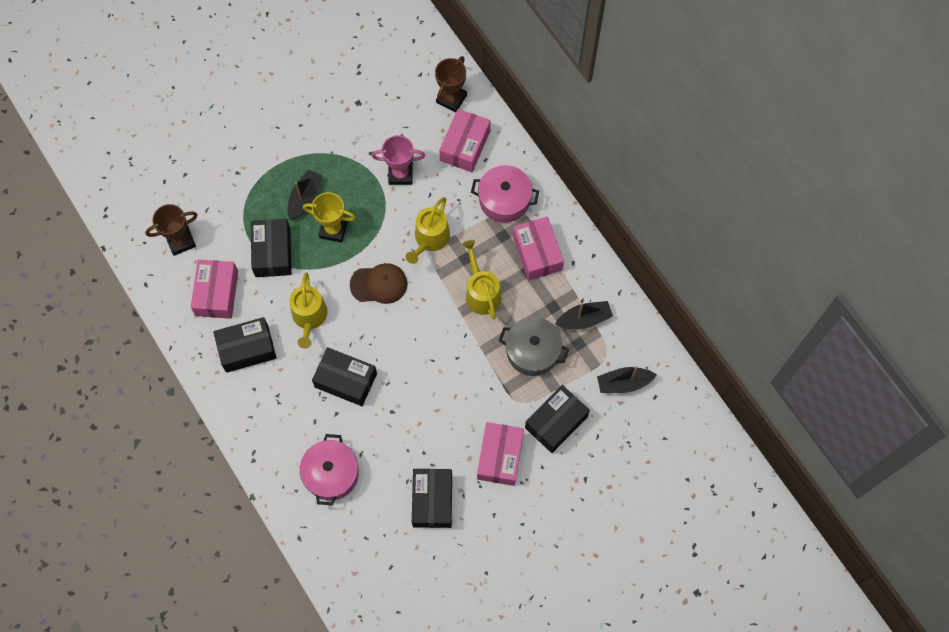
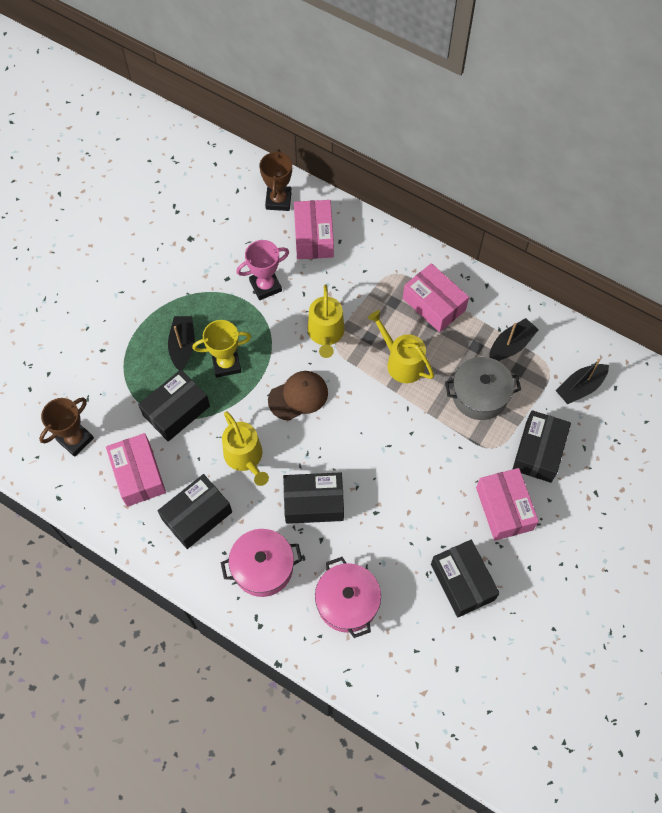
camera: 25 degrees left, 5 degrees down
(273, 252) = (176, 411): black box -> black box turned 75 degrees clockwise
(504, 200) = (377, 269): pink pot -> pink pot (263, 567)

